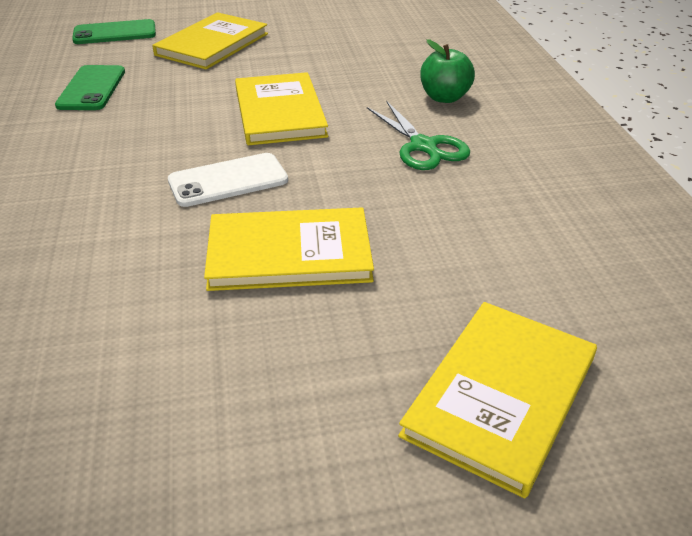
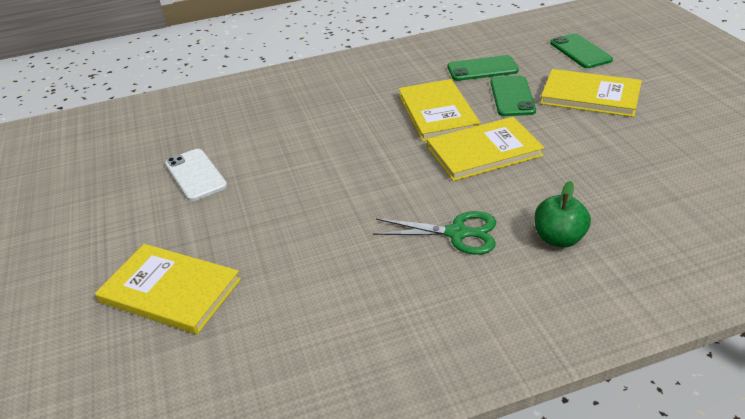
camera: 85 degrees right, 0 degrees up
(176, 81) = (512, 96): none -> green phone
(228, 180) = (378, 149): white phone -> white phone (196, 175)
(289, 253) = (300, 189): yellow book -> yellow book (437, 113)
(423, 146) = (457, 233): green scissors -> green scissors turned 135 degrees counterclockwise

